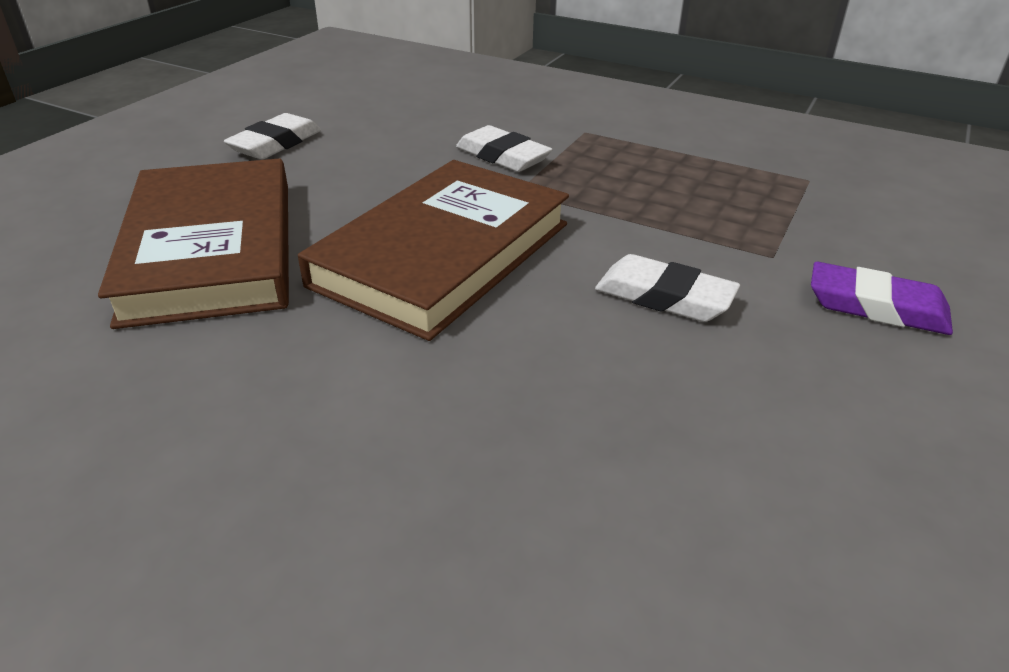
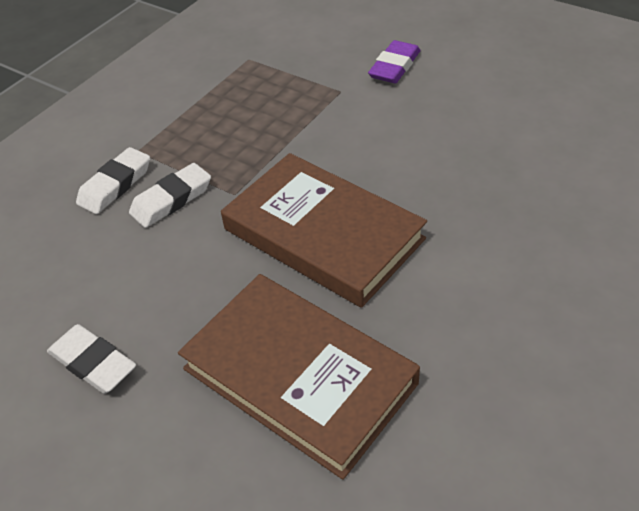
camera: 80 degrees left, 10 degrees up
(212, 249) = (299, 376): brown book -> brown book turned 45 degrees clockwise
(664, 297) = (381, 138): white eraser -> white eraser (115, 185)

